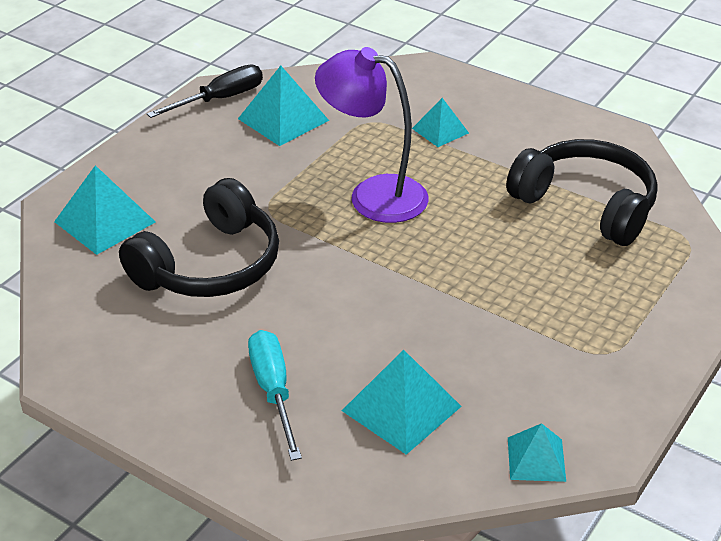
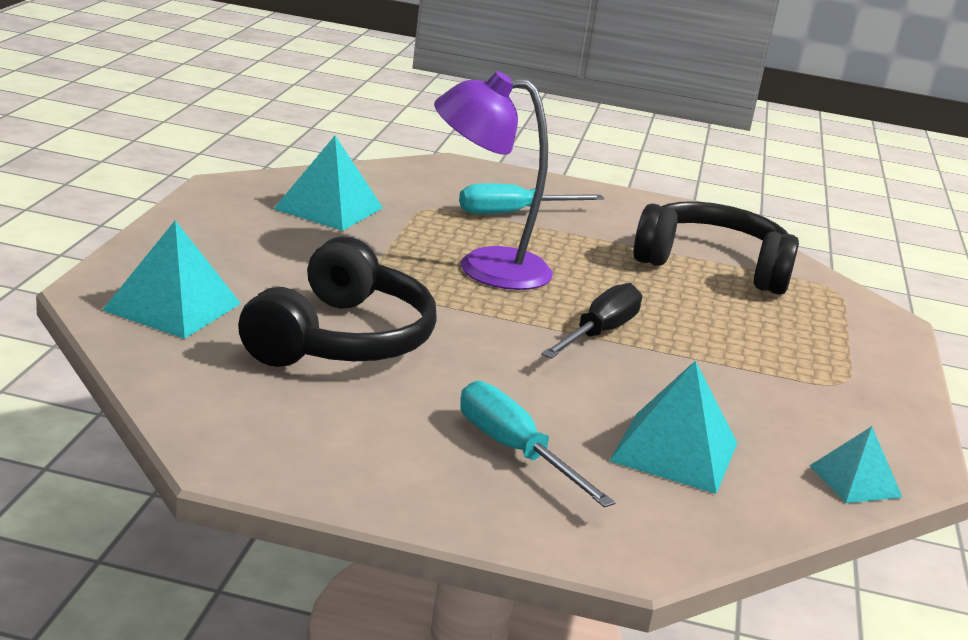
camera: 25 degrees left, 15 degrees down
(220, 99) = (239, 193): black screwdriver -> black screwdriver (599, 333)
(440, 130) = (513, 213): turquoise pyramid -> turquoise screwdriver

